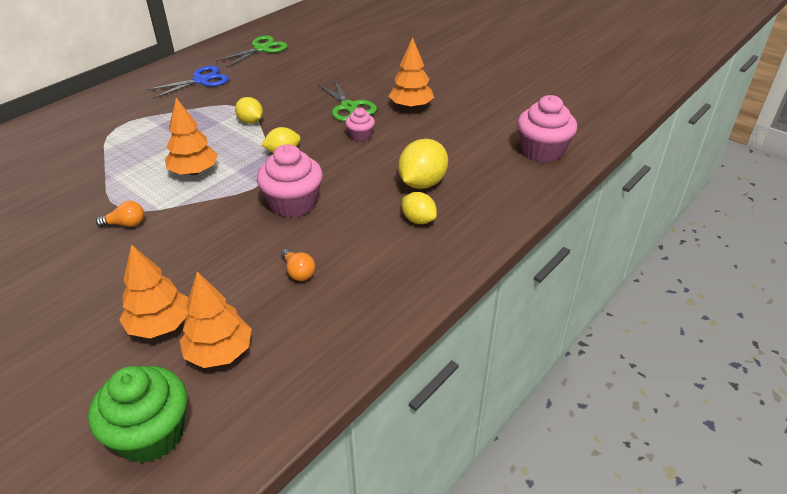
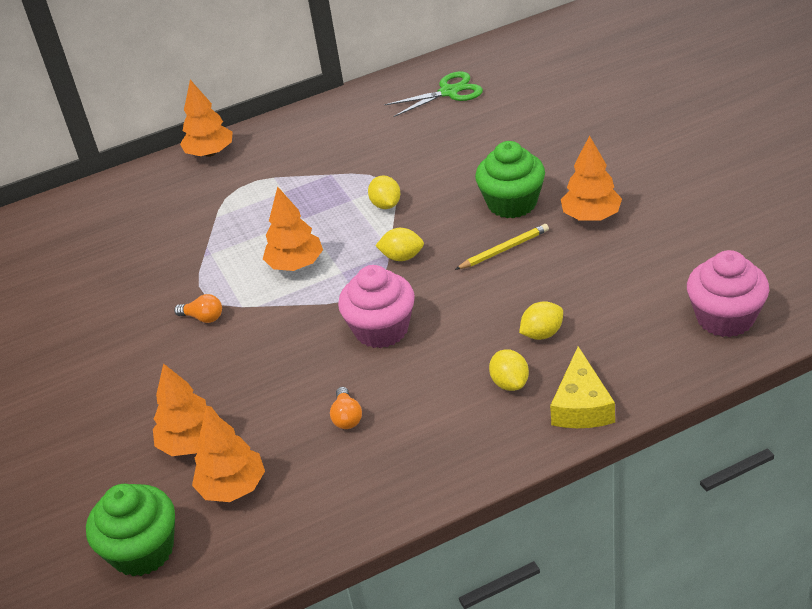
camera: 30 degrees right, 0 degrees up
(78, 108) = (210, 153): none -> orange tree
(201, 80) = (356, 133): blue scissors -> none
(349, 107) = (512, 203): green scissors -> green cupcake
(360, 135) = (504, 249): pink cupcake -> yellow pencil
(422, 183) = (542, 334): yellow lemon -> yellow lemon, size x0.62
(481, 223) = (581, 405): none -> yellow cheese

